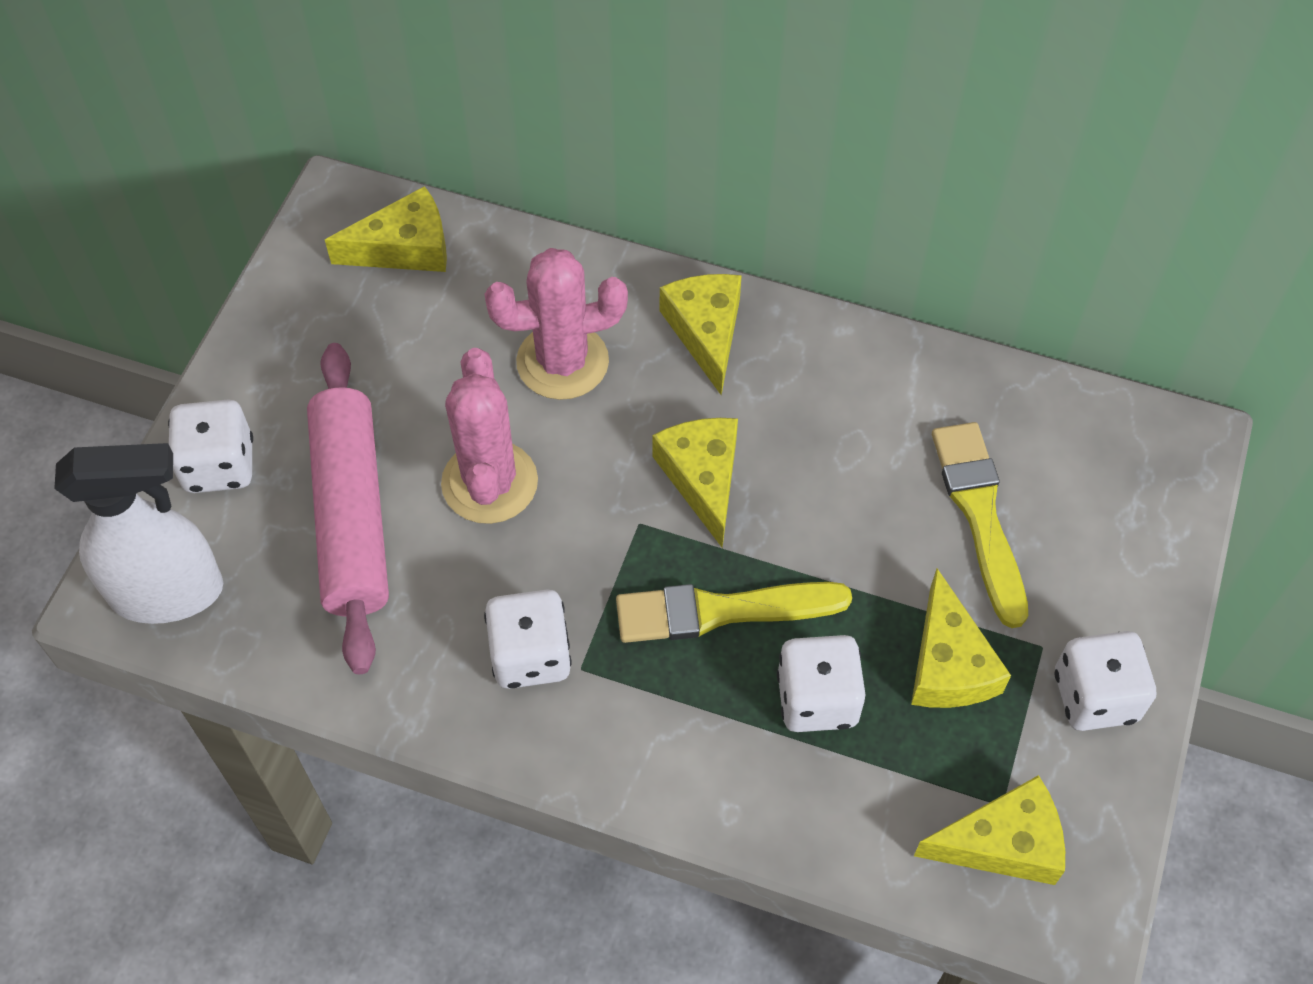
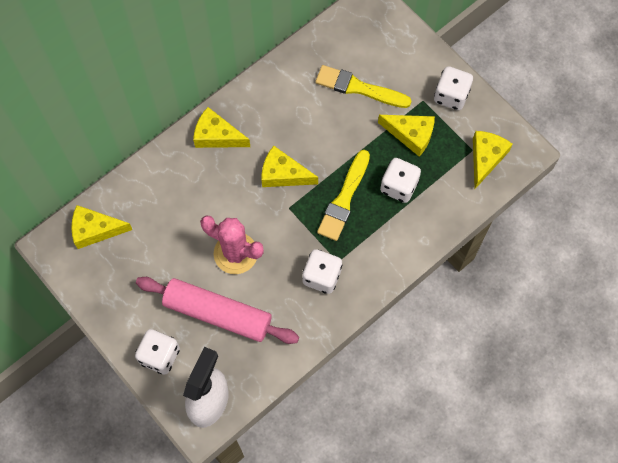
camera: 60 degrees left, 10 degrees up
(405, 248) = (95, 230): yellow cheese -> yellow cheese turned 105 degrees counterclockwise
(562, 362) = (196, 197): pink cactus -> none

